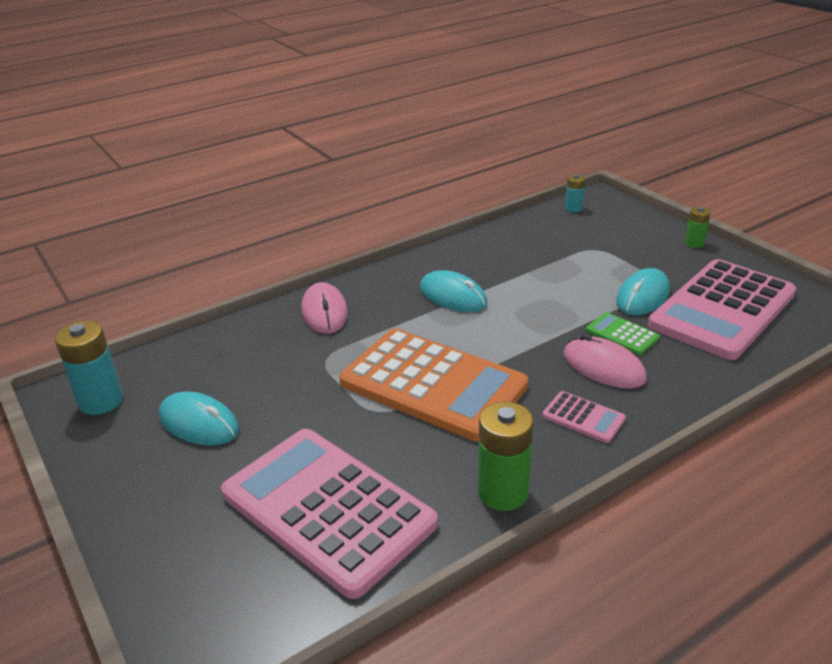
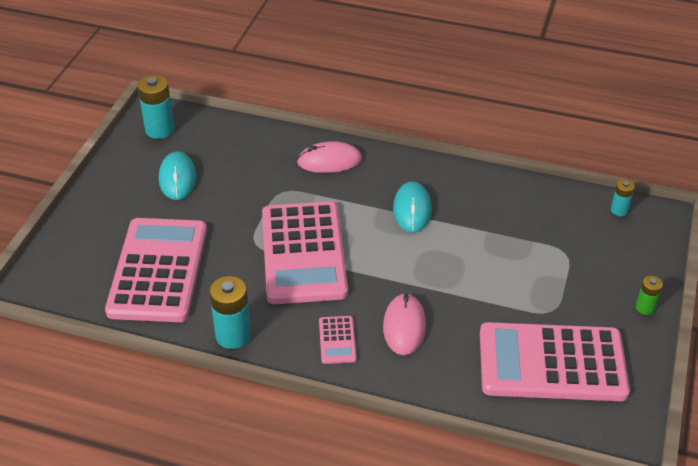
camera: 50 degrees right, 10 degrees up
(324, 312) = (329, 161): pink mouse -> pink mouse turned 45 degrees clockwise
(433, 384) = (304, 253): orange calculator -> pink calculator
(503, 492) = (233, 335): green battery -> turquoise battery
(622, 334) = (455, 319): green calculator -> none
(643, 296) = (522, 309): turquoise mouse -> none

